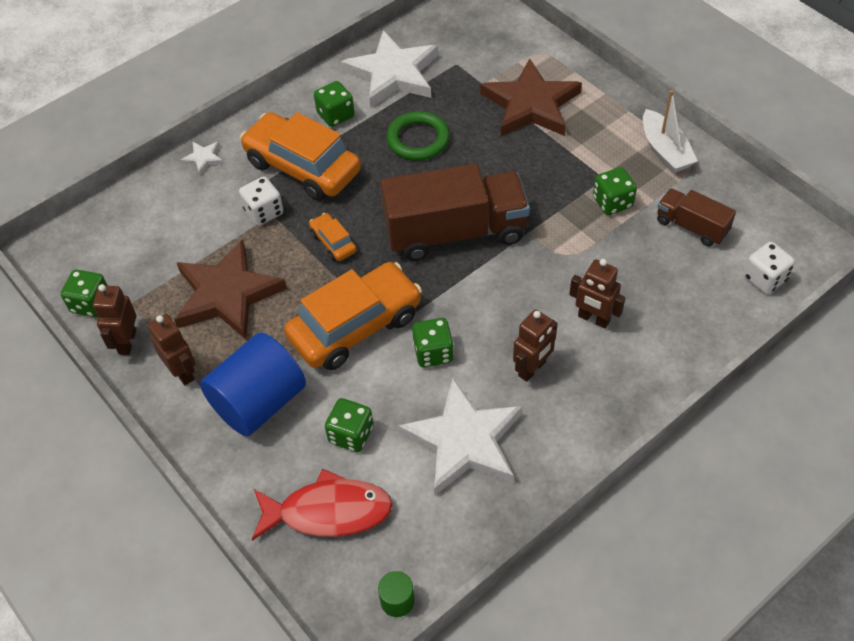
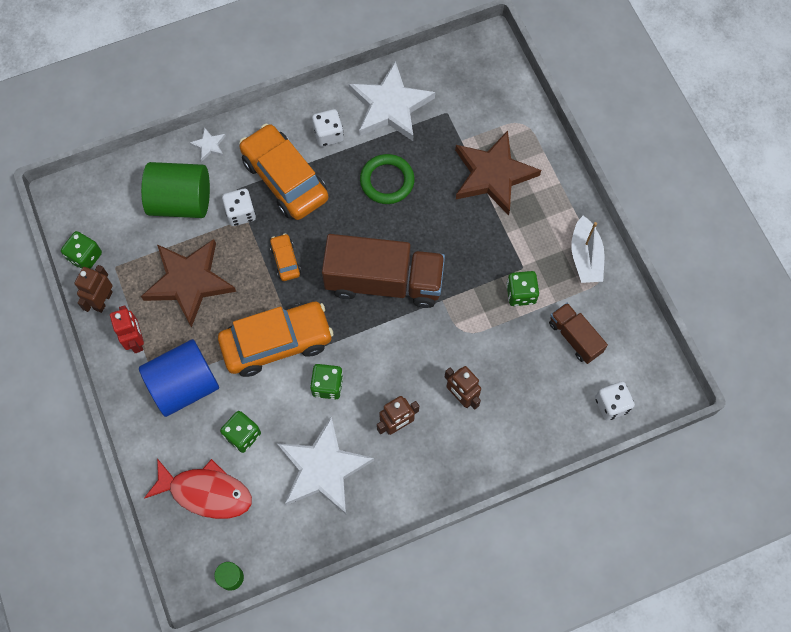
camera: 15 degrees right, 15 degrees up
(182, 372) = (136, 340): brown robot -> red robot
(189, 219) = (181, 201): none -> green cylinder
(335, 115) = (328, 135): green dice -> white dice

